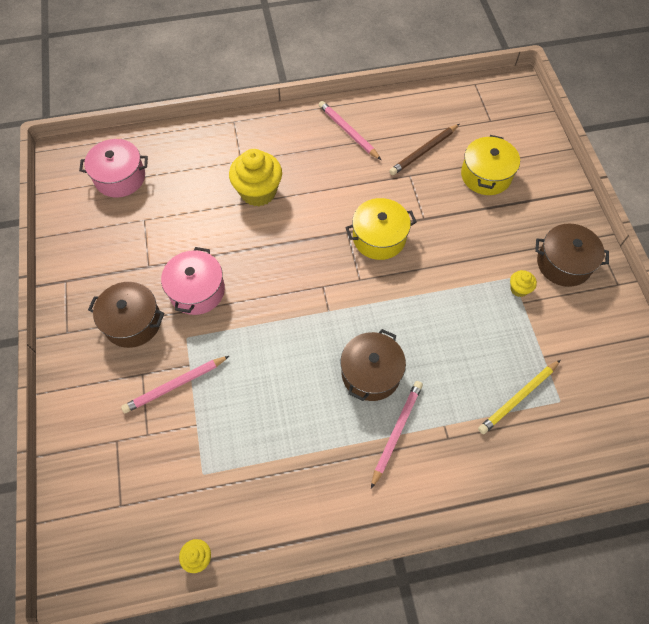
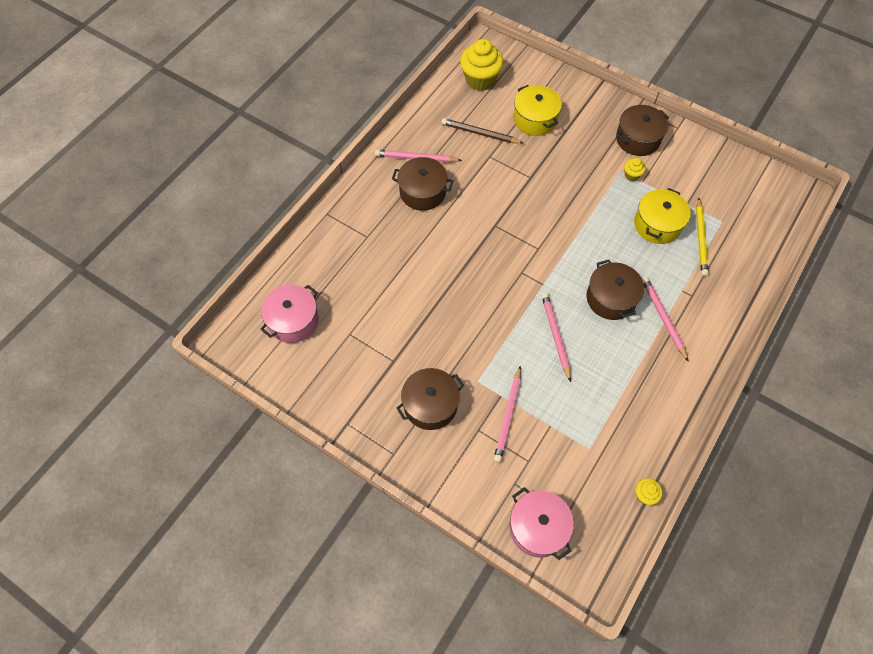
camera: 45 degrees left, 0 degrees up
(197, 290) = (447, 346): pink pot -> pink pot (538, 527)
(258, 192) = (406, 248): yellow cupcake -> yellow cupcake (480, 80)
(287, 360) = (555, 335): none -> pink pencil
(322, 161) = (422, 192): none -> brown pot
(379, 238) = (518, 212): yellow pot -> yellow pot (657, 224)
(423, 151) = (480, 133): brown pencil -> brown pencil turned 105 degrees clockwise

